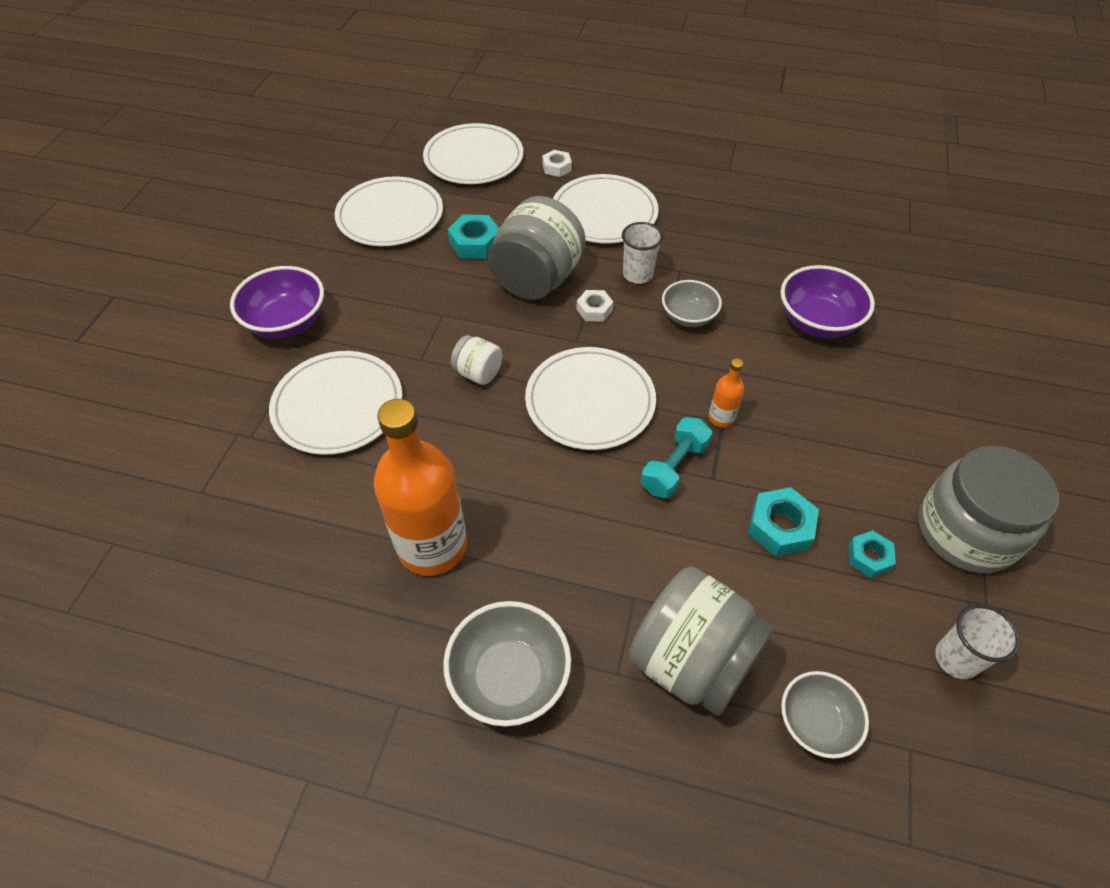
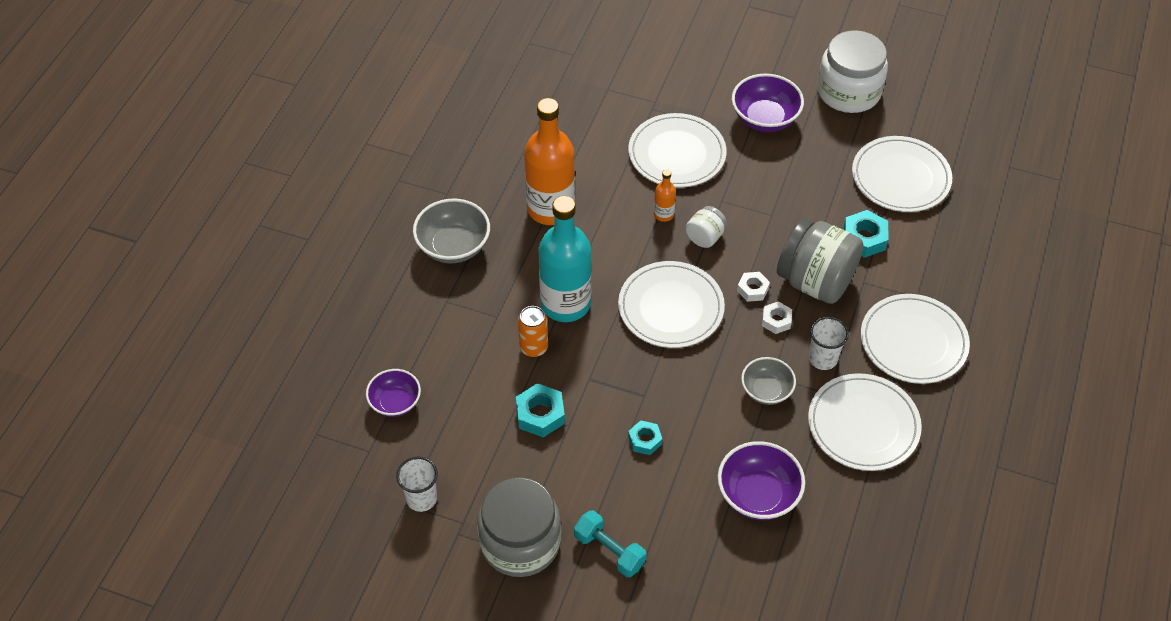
camera: 95 degrees right, 0 degrees up
(255, 252) = (848, 92): none -> white jar
(473, 158) = (996, 240): white plate -> white plate (863, 425)
(556, 167) = (987, 308): white nut -> white nut (752, 289)
(600, 513) = (565, 304): none -> turquoise bottle
(674, 467) = (601, 355): turquoise dumbbell -> turquoise dumbbell (609, 550)
(678, 544) = (534, 347): none -> orange can
(692, 661) = (447, 342): grey jar -> none
(721, 418) = (647, 395): orange bottle -> orange bottle (663, 214)
(816, 722) = (395, 402): grey bowl -> purple bowl
(869, 557) = (507, 467): turquoise nut -> turquoise nut (645, 440)

